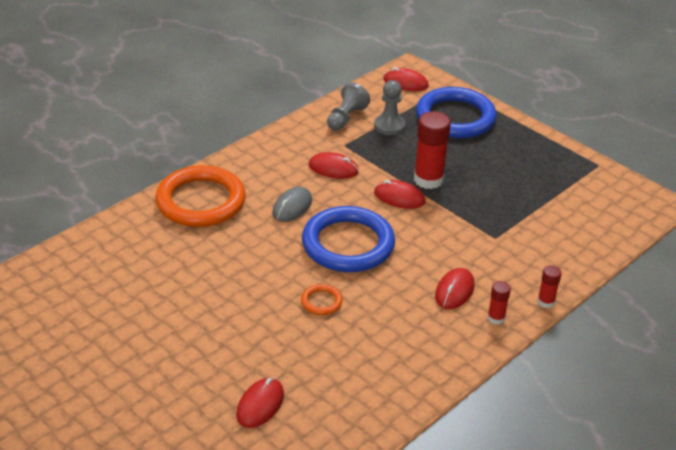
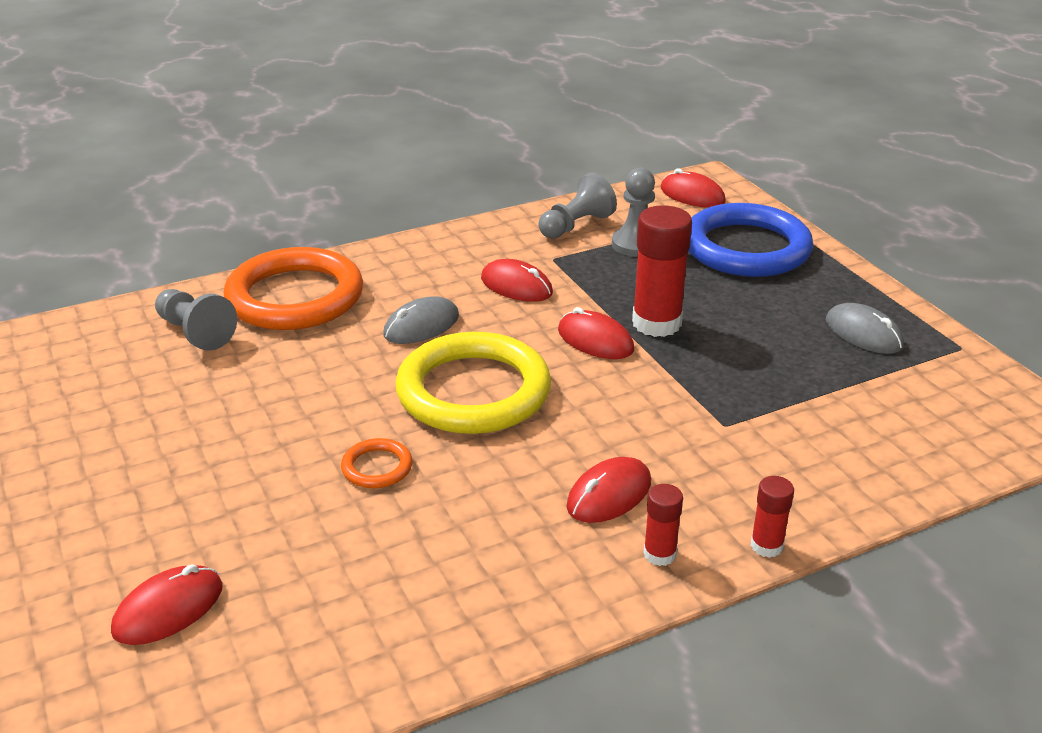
camera: 20 degrees right, 5 degrees down
(154, 238) = (195, 332): none -> grey pawn
(348, 244) = (473, 391): blue ring -> yellow ring
(544, 165) = (863, 333): none -> grey mouse

